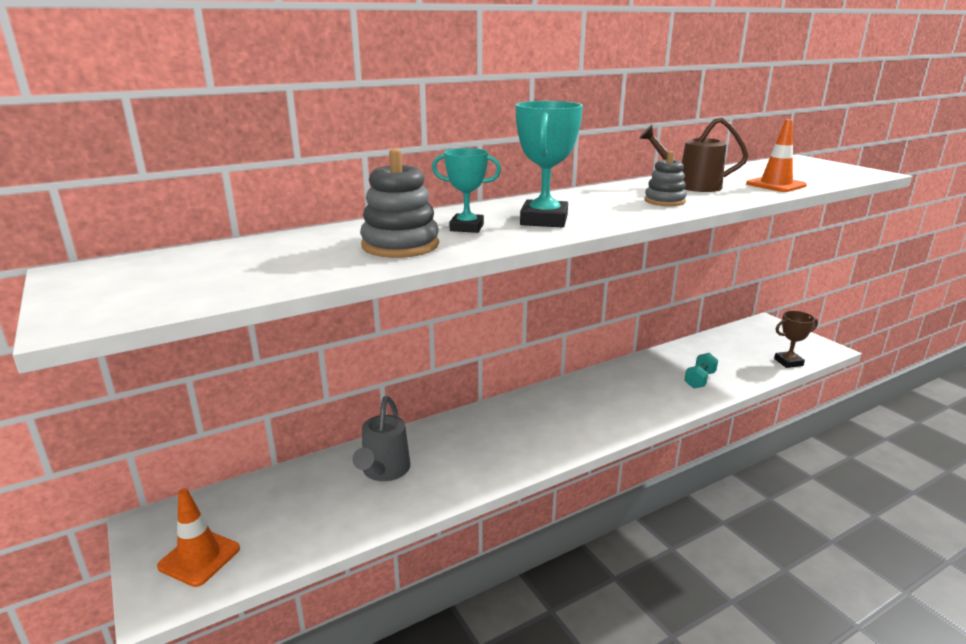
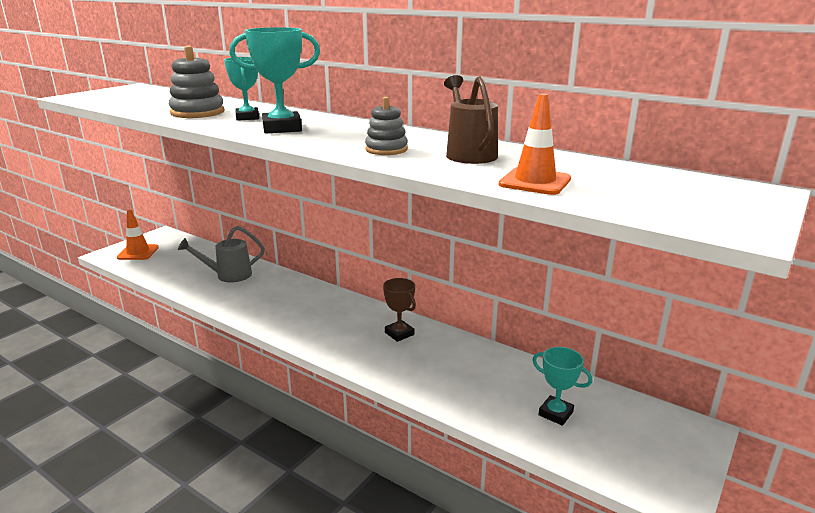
camera: 65 degrees right, 0 degrees up
(699, 380) = (465, 387): turquoise dumbbell -> none
(741, 357) = (555, 413): none -> turquoise trophy
(788, 362) = (582, 456): brown trophy -> brown trophy (399, 333)

